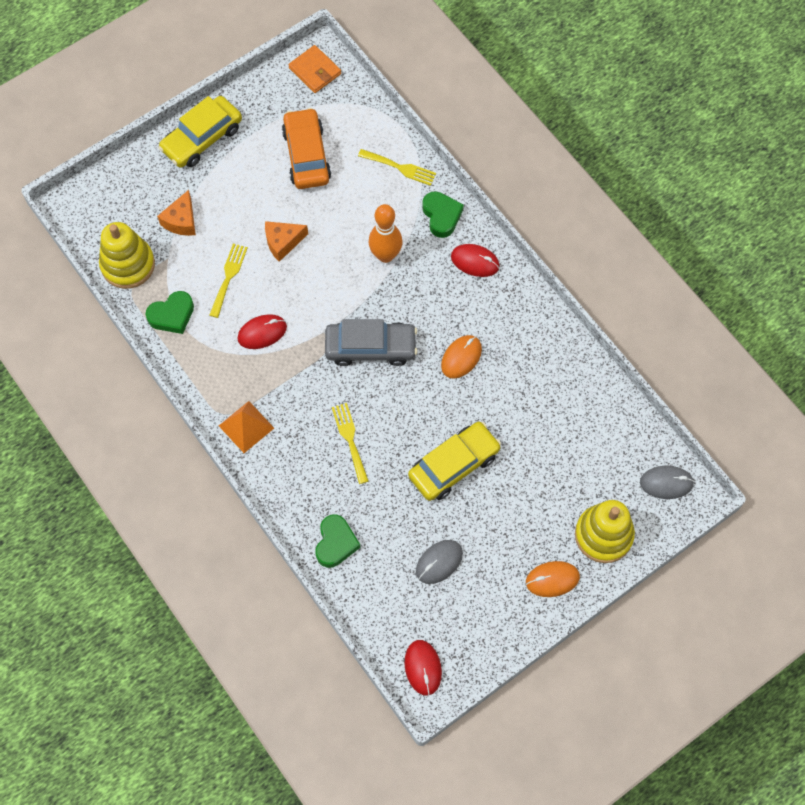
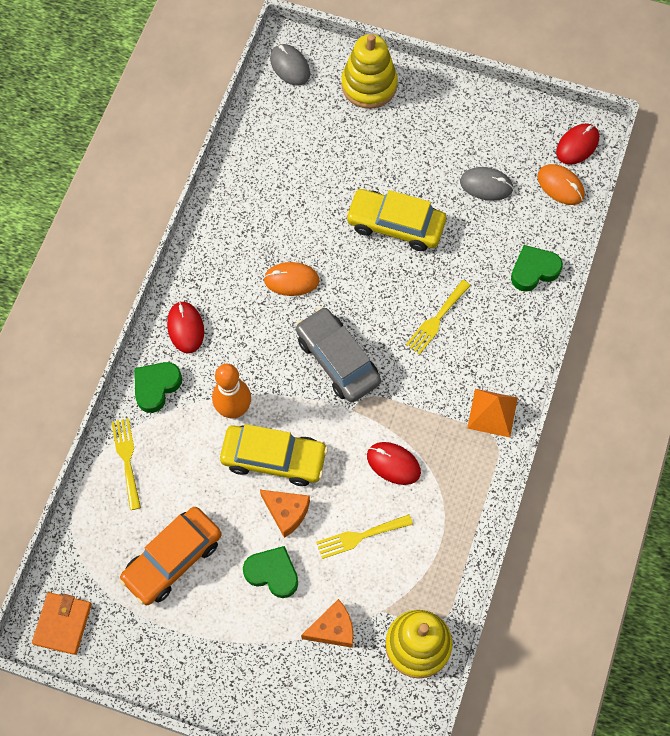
camera: 125 degrees left, 0 degrees up
(172, 315) = (438, 560): green heart -> green heart (272, 573)
(202, 138) = (223, 682): yellow car -> yellow car (274, 458)
(552, 579) = (434, 99): orange mouse -> orange mouse (560, 186)

